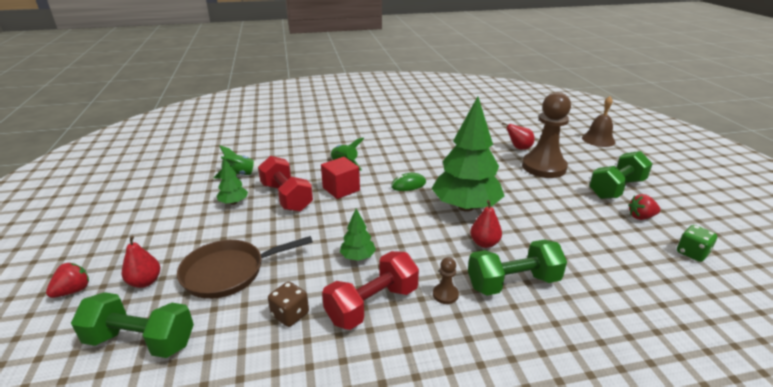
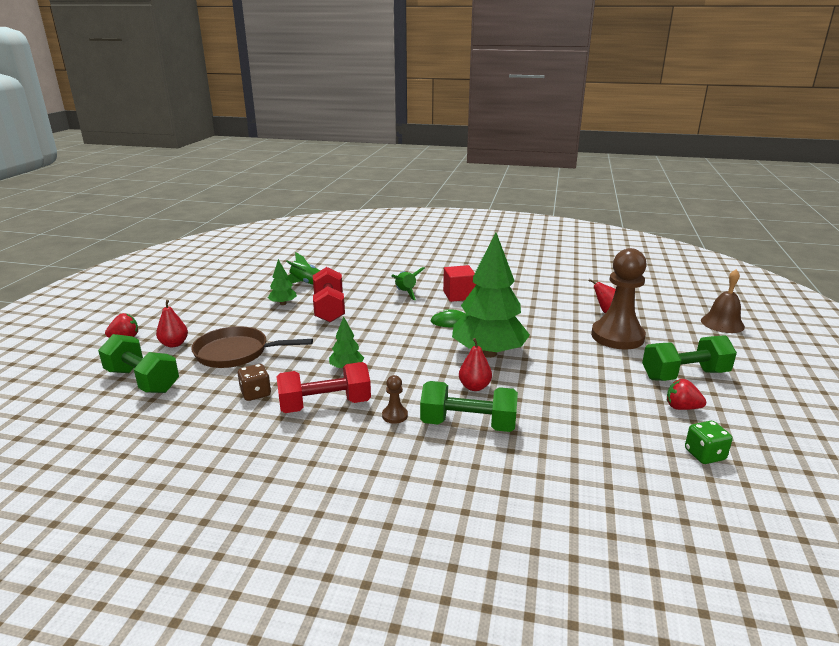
camera: 25 degrees right, 5 degrees down
(341, 189) = (383, 312): red cube -> red cube (459, 295)

